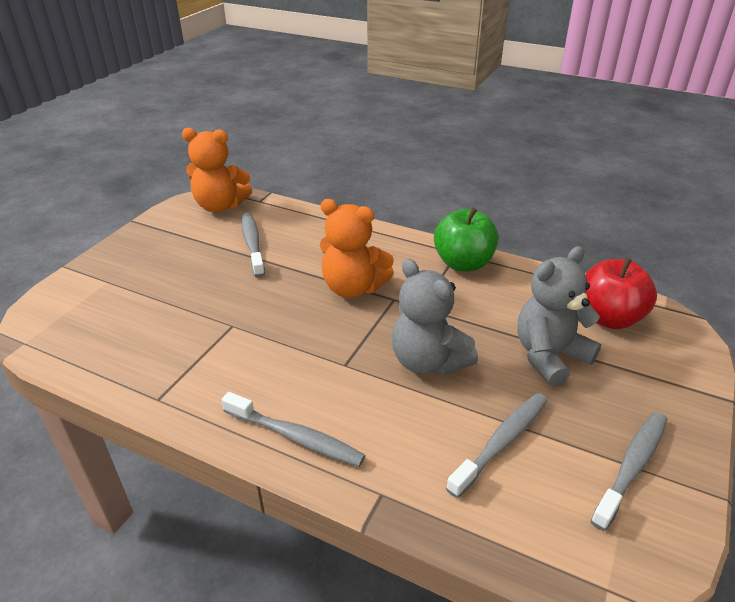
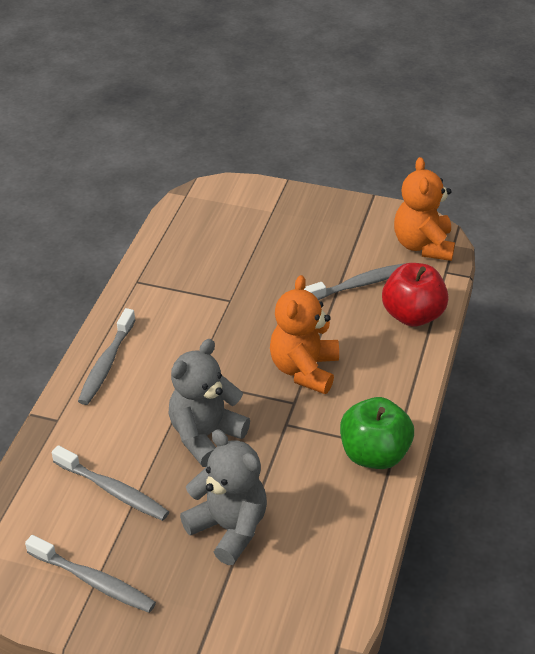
camera: 80 degrees right, 5 degrees up
(609, 318) = (303, 586): red apple -> red apple (412, 315)

